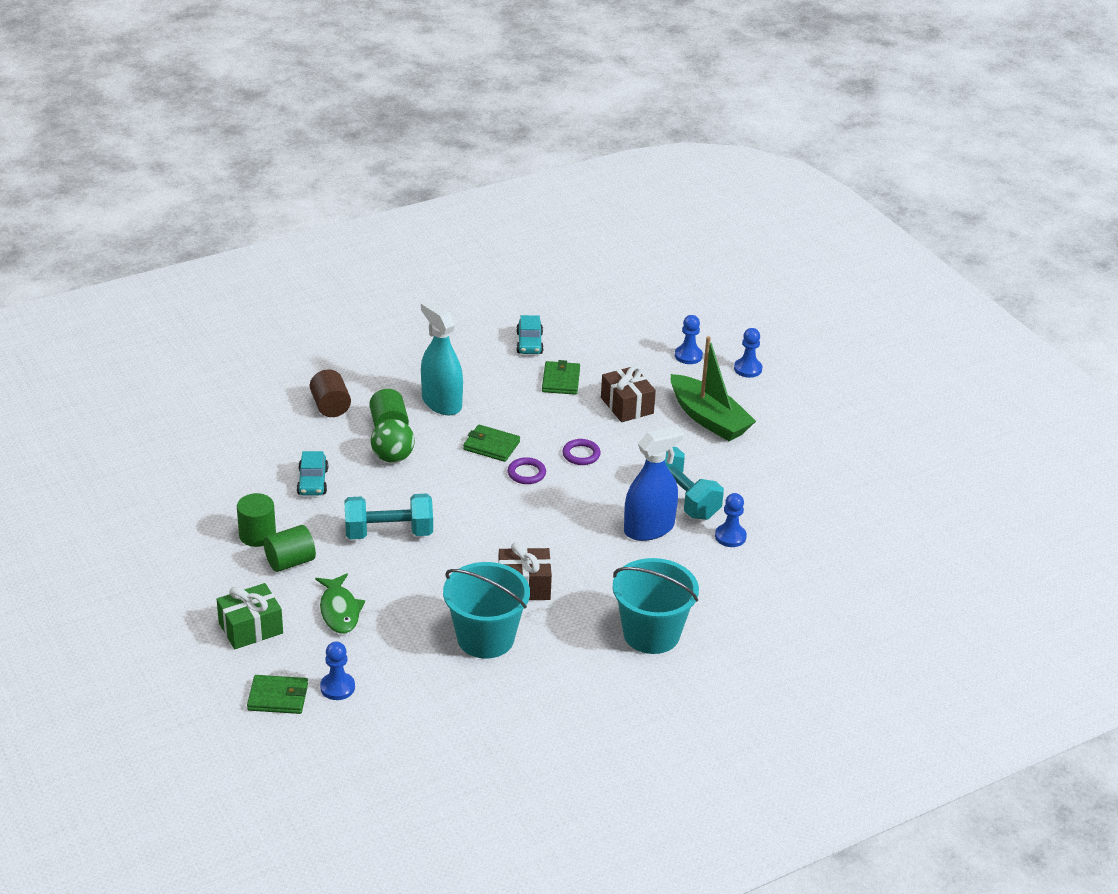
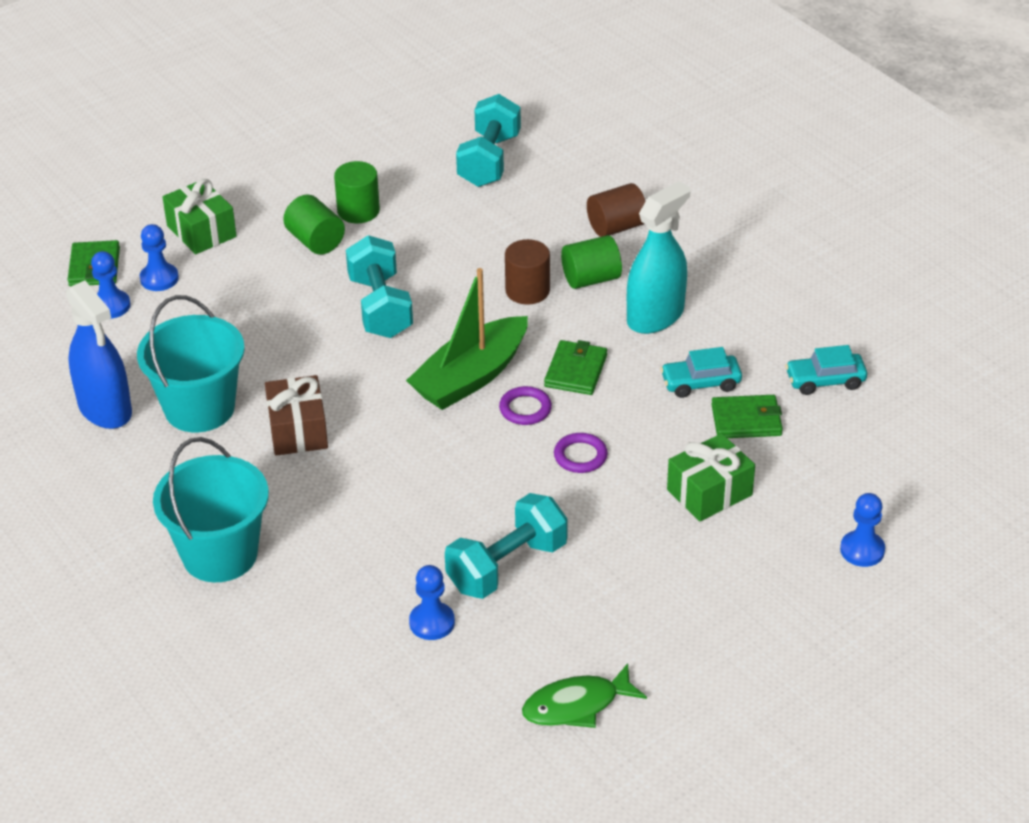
camera: 85 degrees right, 5 degrees up
(217, 458) = (489, 160): none -> turquoise dumbbell
(312, 482) = (464, 235): turquoise car -> turquoise car (700, 383)
(339, 611) = (236, 289): green fish -> green fish (576, 705)
(393, 457) = (527, 290): green ball -> brown cylinder
(627, 405) = (709, 492): brown gift -> green gift
(649, 529) = (433, 536): blue spray bottle -> blue spray bottle (105, 409)
(708, 418) = (706, 583): green boat -> green boat (471, 377)
(748, 369) = (854, 622): blue pawn -> blue pawn (159, 278)

